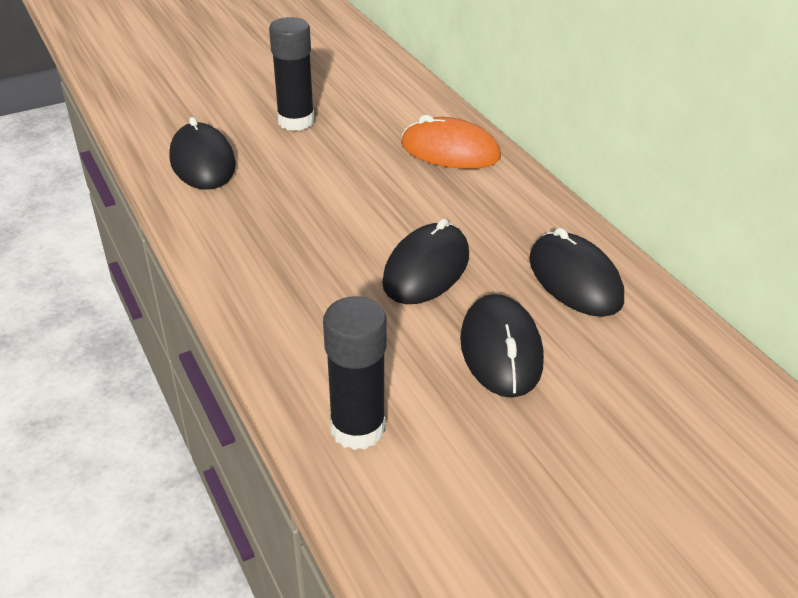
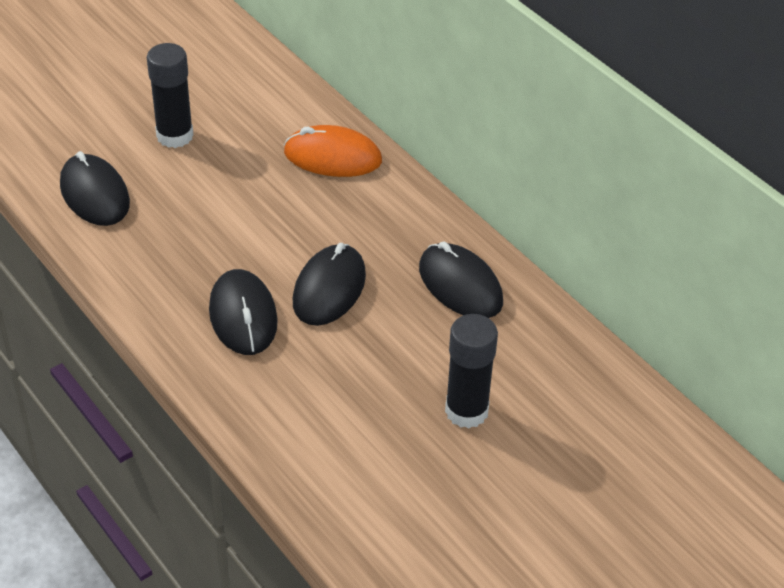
camera: 10 degrees left, 5 degrees up
(358, 428) = (296, 440): black glue stick -> black glue stick (466, 411)
(501, 350) = (403, 359): black mouse -> black mouse (243, 316)

